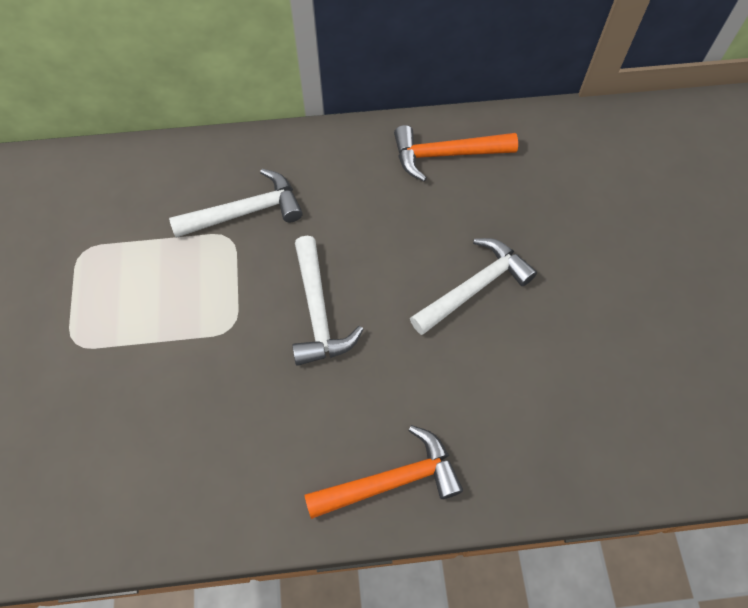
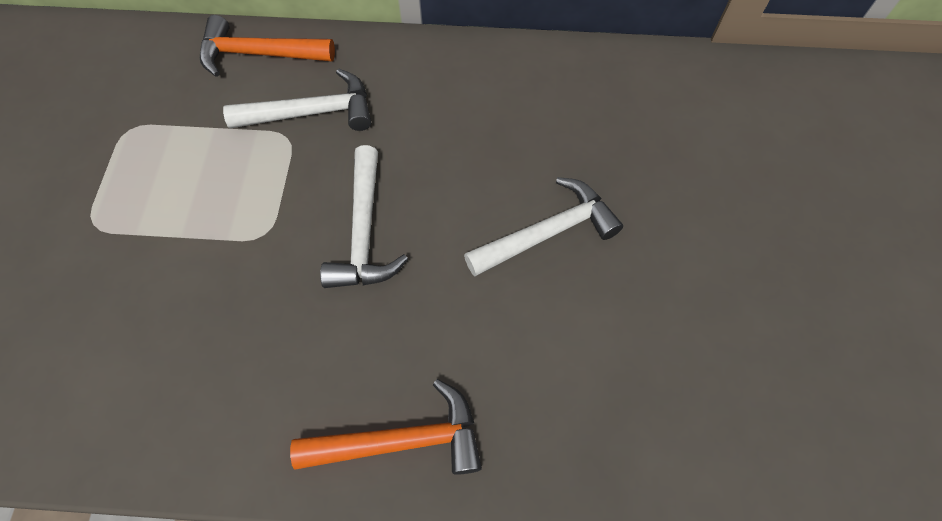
camera: 10 degrees right, 0 degrees up
(446, 155) = (547, 83): orange hammer -> orange hammer (259, 54)

